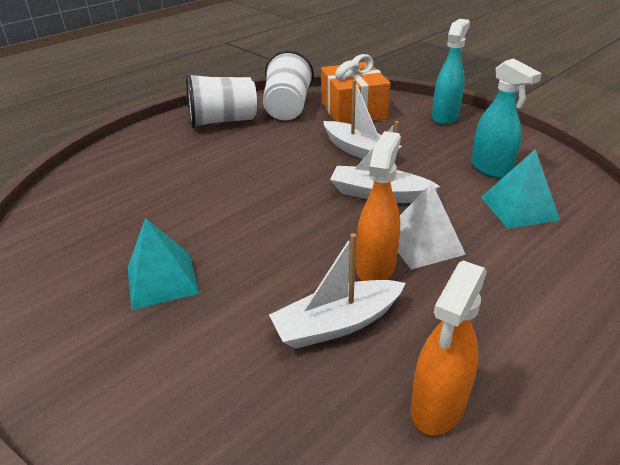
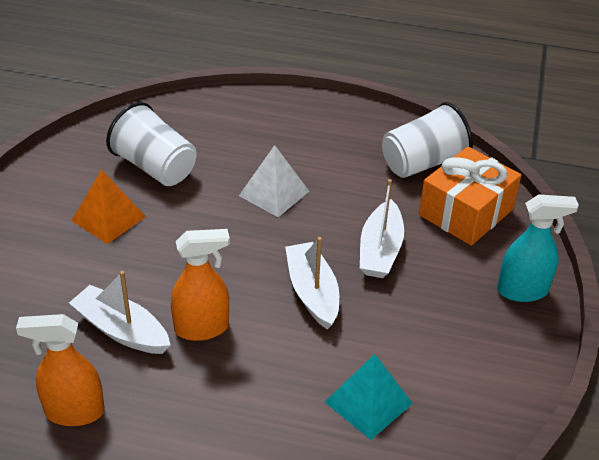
camera: 55 degrees right, 5 degrees up
(162, 280) = (109, 218): turquoise pyramid -> orange pyramid
(223, 121) = (353, 134): white cup -> white cup (155, 167)
(423, 243) = (256, 347): white pyramid -> white pyramid (274, 193)
(491, 169) = (431, 362): turquoise spray bottle -> none

